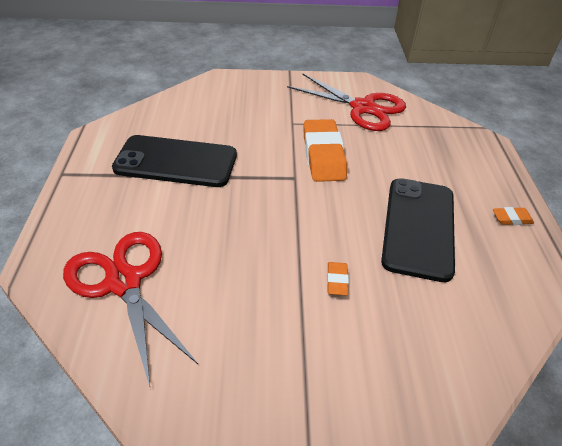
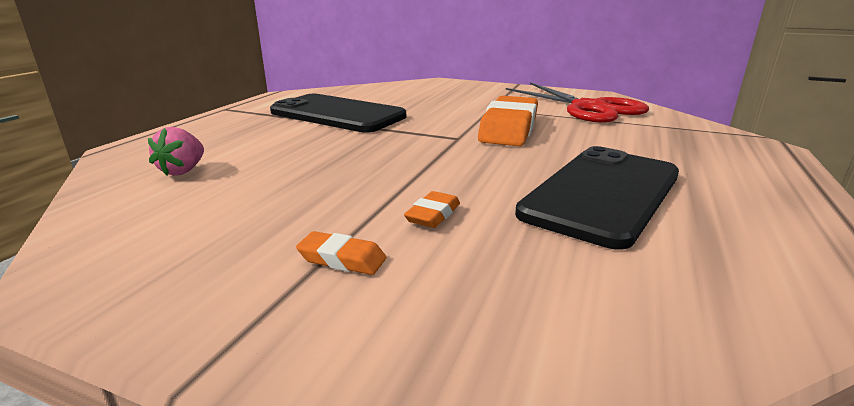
camera: 25 degrees right, 20 degrees down
(124, 282) = (183, 171): red scissors -> pink strawberry
(511, 219) = (782, 211): orange eraser -> orange eraser (342, 259)

